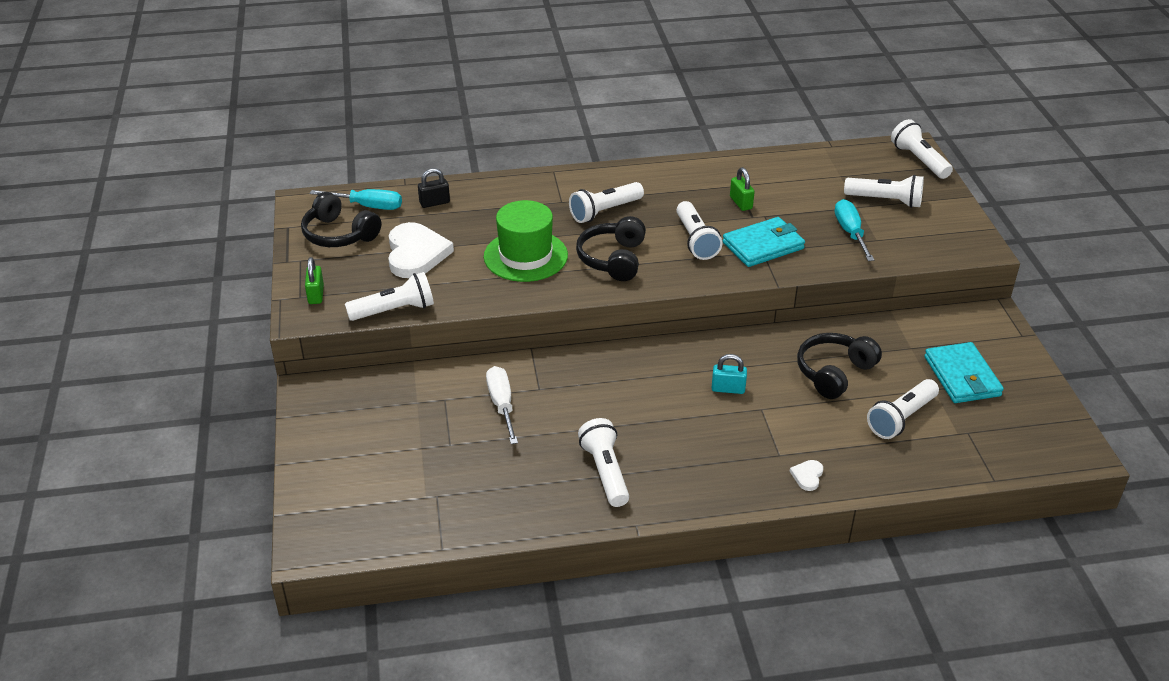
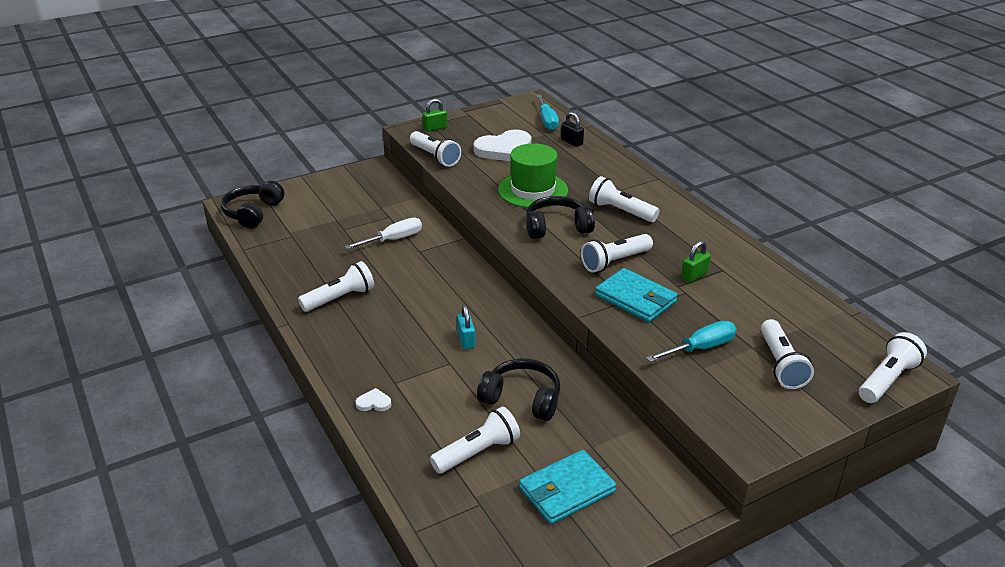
camera: 70 degrees right, 5 degrees down
(339, 234) = (506, 119): black headphones -> black headphones (253, 213)
(901, 418) = (478, 452): white flashlight -> white flashlight turned 120 degrees clockwise

